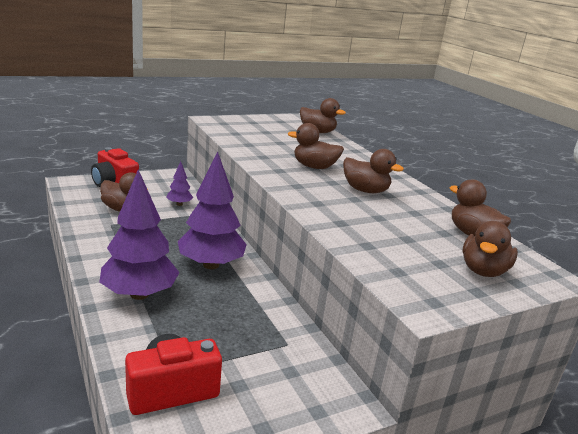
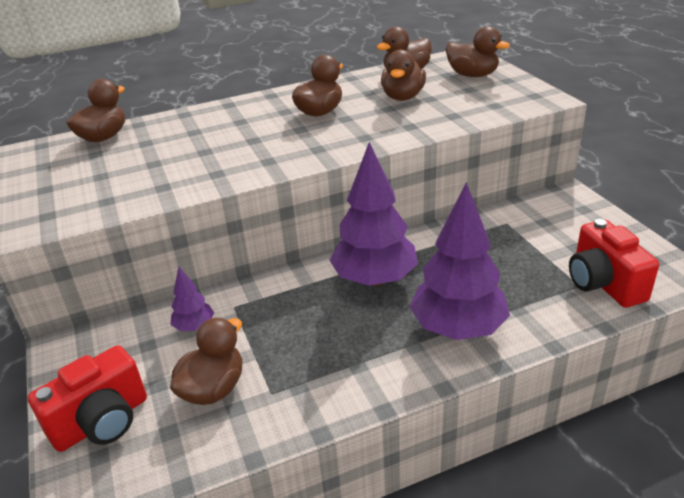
camera: 80 degrees left, 10 degrees up
(314, 167) = (252, 139): brown duck -> brown duck (403, 97)

